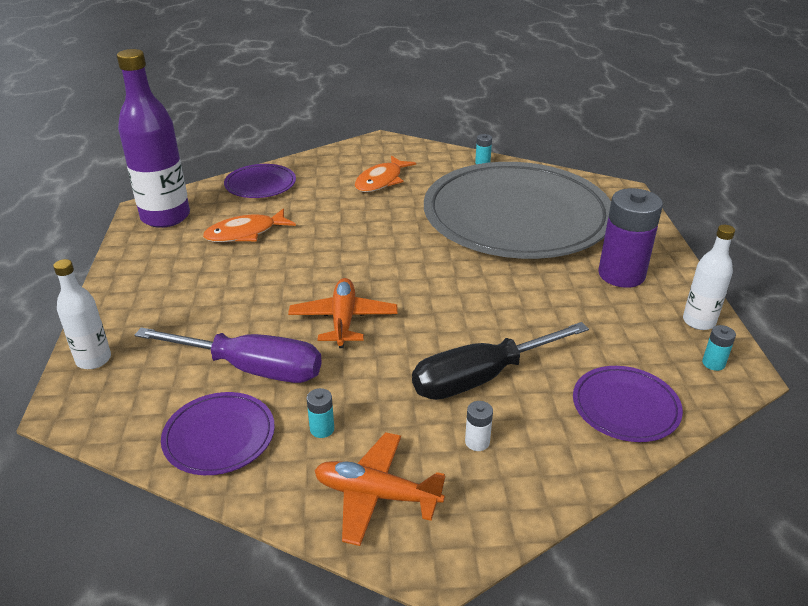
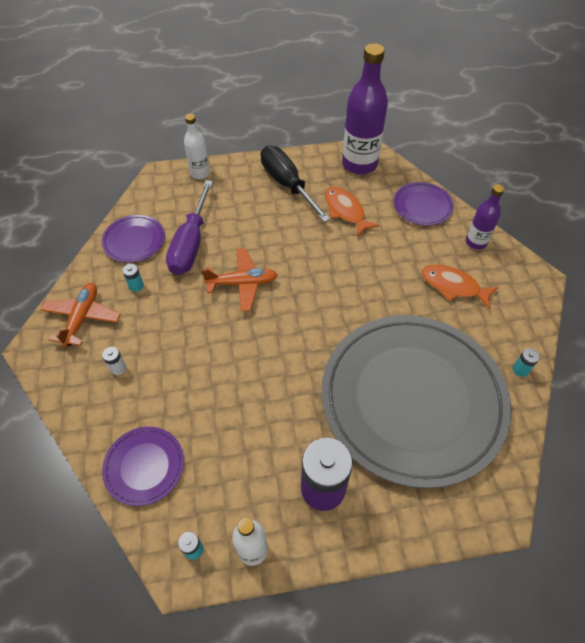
camera: 85 degrees right, 20 degrees up
(326, 162) = (476, 242): none -> purple bottle
(482, 377) = (179, 370): black screwdriver -> black screwdriver (287, 185)

